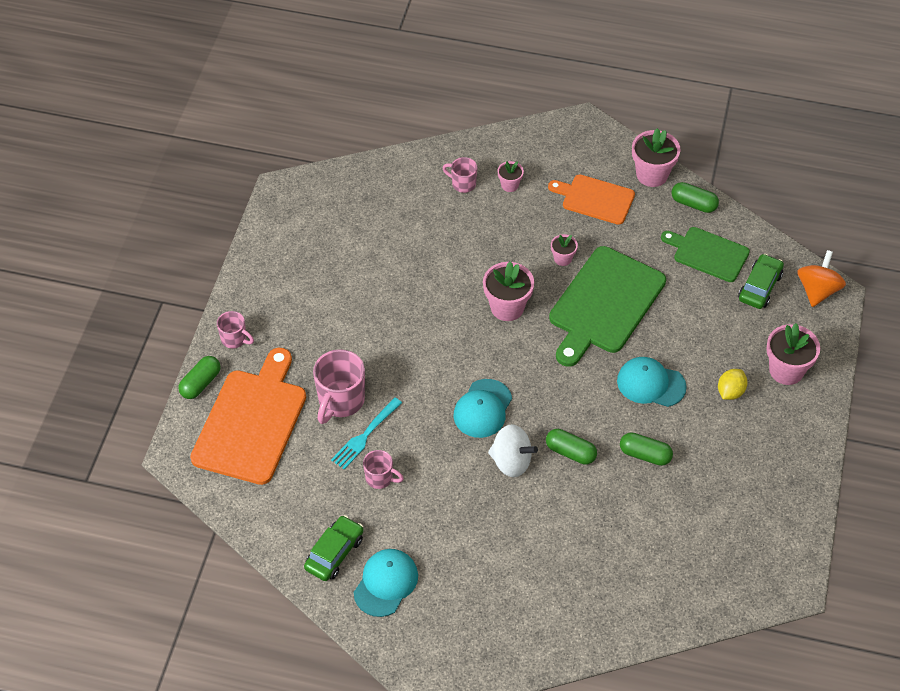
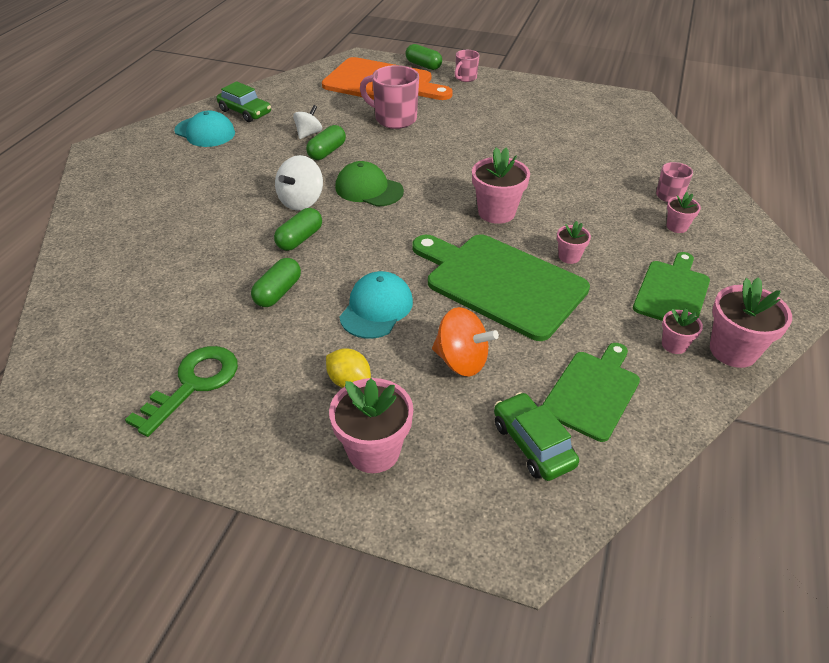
camera: 95 degrees right, 10 degrees down
(365, 435) = (355, 129): turquoise fork -> none
(380, 478) = (308, 133): pink mug -> white spinning top
(482, 409) = (369, 189): turquoise cap -> green cap
(595, 199) = (672, 292): orange cutting board -> green cutting board
(653, 205) = (674, 345): none -> pink flower pot
(693, 204) = (687, 389): green capsule -> green capsule (327, 152)
(755, 488) = (193, 384): none -> green key
(759, 287) = (532, 444): green car -> green car turned 150 degrees counterclockwise
(817, 290) = (527, 523): orange spinning top -> orange spinning top (461, 361)

